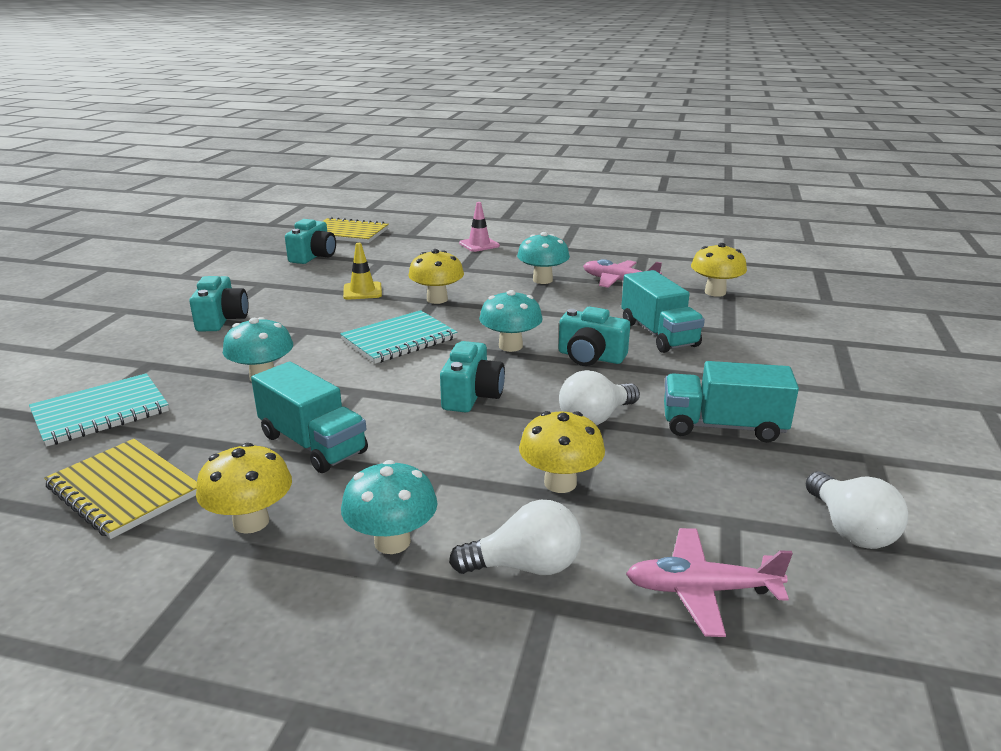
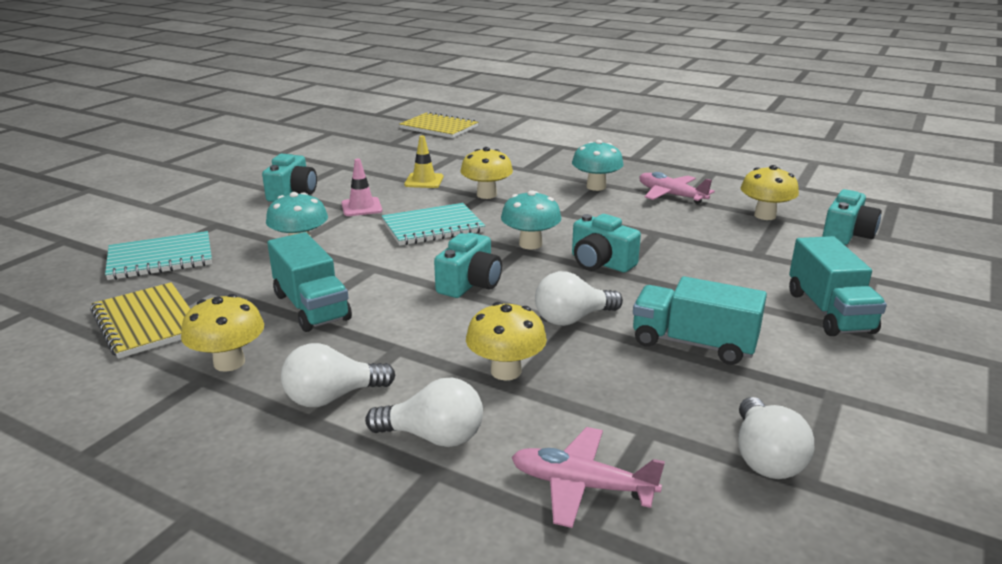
camera: 15 degrees right, 0 degrees up
(313, 256) = (398, 146): turquoise camera -> turquoise camera (847, 235)
(392, 542) = (332, 397): turquoise mushroom -> white light bulb
(479, 244) = (554, 148): pink traffic cone -> pink traffic cone (361, 207)
(658, 334) = (681, 249): turquoise truck -> turquoise truck (829, 312)

